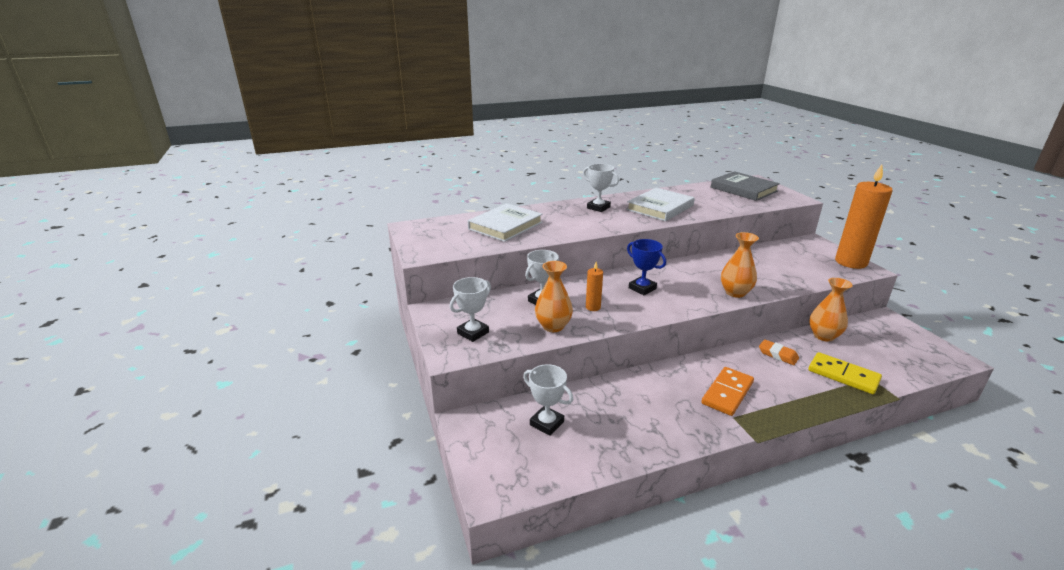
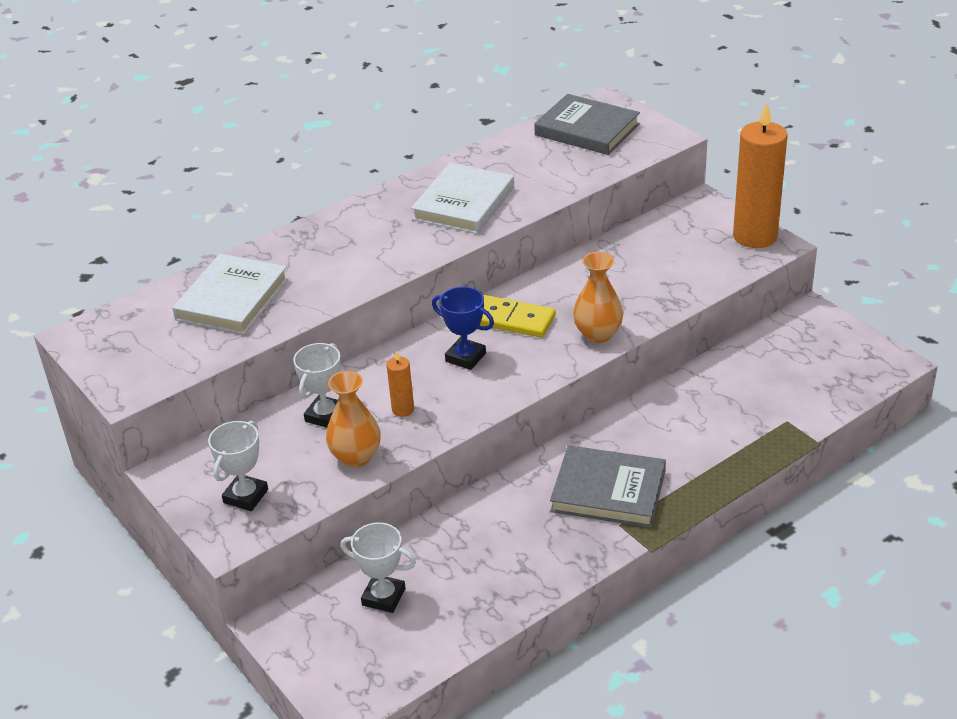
camera: 15 degrees left, 10 degrees up
(598, 208) = (367, 224): white trophy -> none
(727, 393) = (608, 491): orange domino -> grey book
(778, 355) = (668, 413): orange eraser -> none
(823, 336) = (727, 365): orange vase -> none
(843, 375) = (753, 425): yellow domino -> yellow domino (512, 320)

